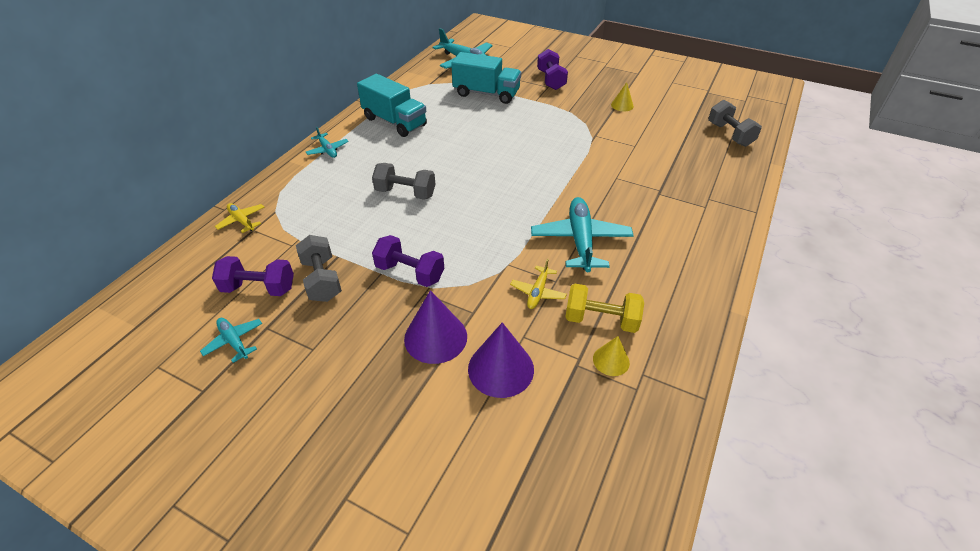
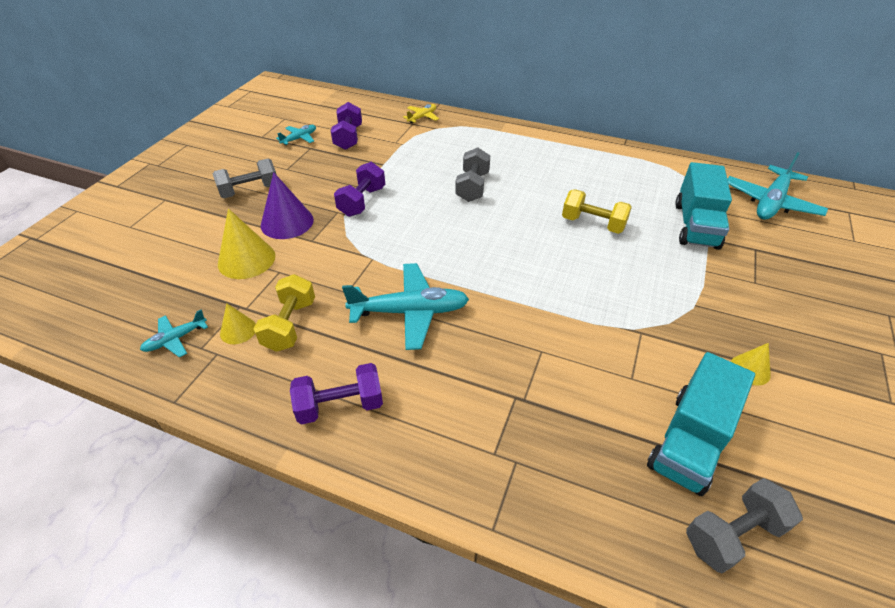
camera: 85 degrees right, 0 degrees up
(322, 280) = (355, 161): grey dumbbell -> grey dumbbell (250, 191)
(327, 150) = (528, 137): turquoise plane -> turquoise plane (175, 339)
(394, 122) = (594, 166): turquoise truck -> turquoise truck (689, 441)
(477, 135) = (593, 224): none -> yellow dumbbell
(501, 369) = (246, 259): purple cone -> yellow cone
(537, 292) = (332, 279): yellow plane -> none
(551, 80) = (777, 285): purple dumbbell -> purple dumbbell (340, 405)

